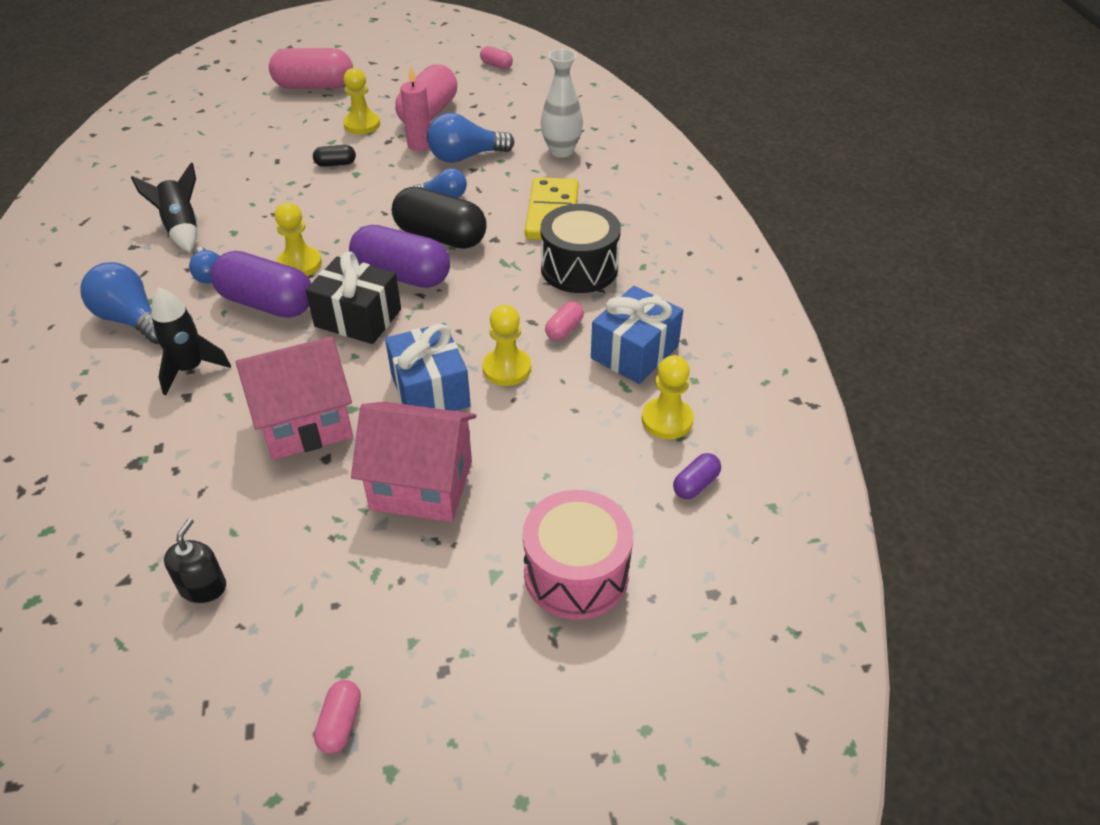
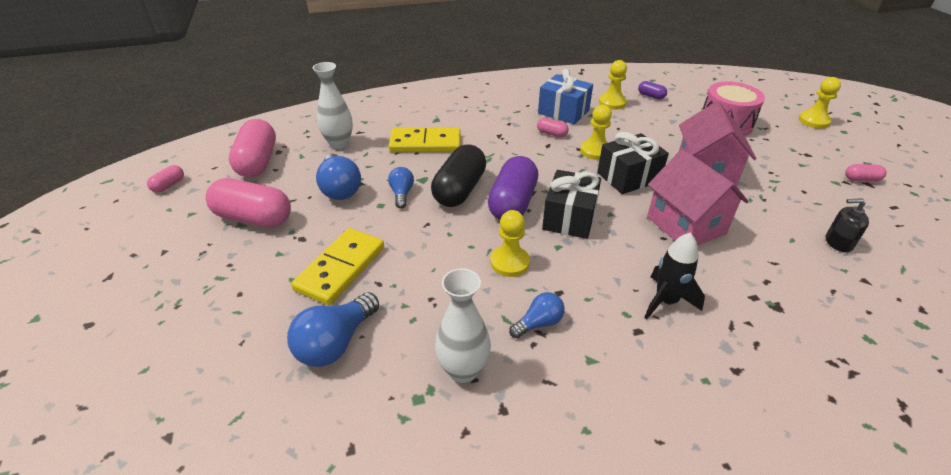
camera: 95 degrees left, 5 degrees down
(131, 320) = (623, 366): blue light bulb -> blue light bulb (335, 343)
(182, 228) = (463, 370): black rocket -> white vase
(267, 303) = (568, 272): purple capsule -> none
(314, 86) = (149, 319): pink capsule -> pink capsule (258, 162)
(335, 164) = (340, 268): black capsule -> yellow domino
(362, 125) = (263, 262): yellow pawn -> yellow pawn (813, 121)
(419, 145) = (314, 217): pink candle -> none
(430, 390) = (628, 177): blue gift -> black gift
(579, 268) = (488, 131): black drum -> none

